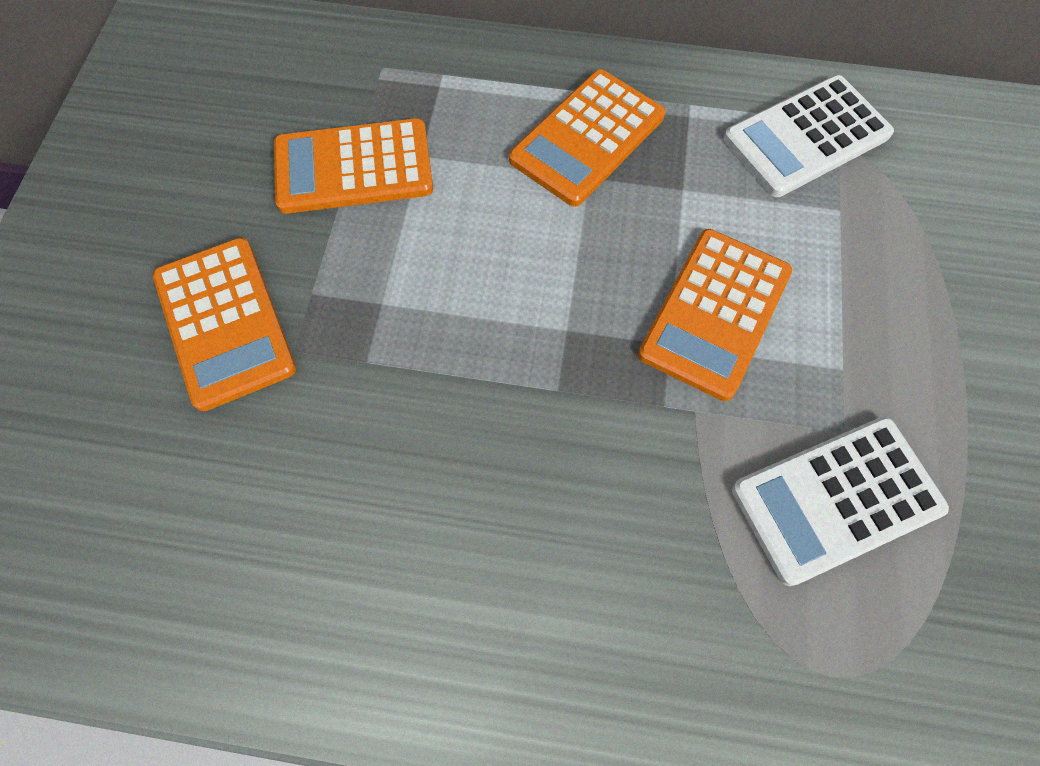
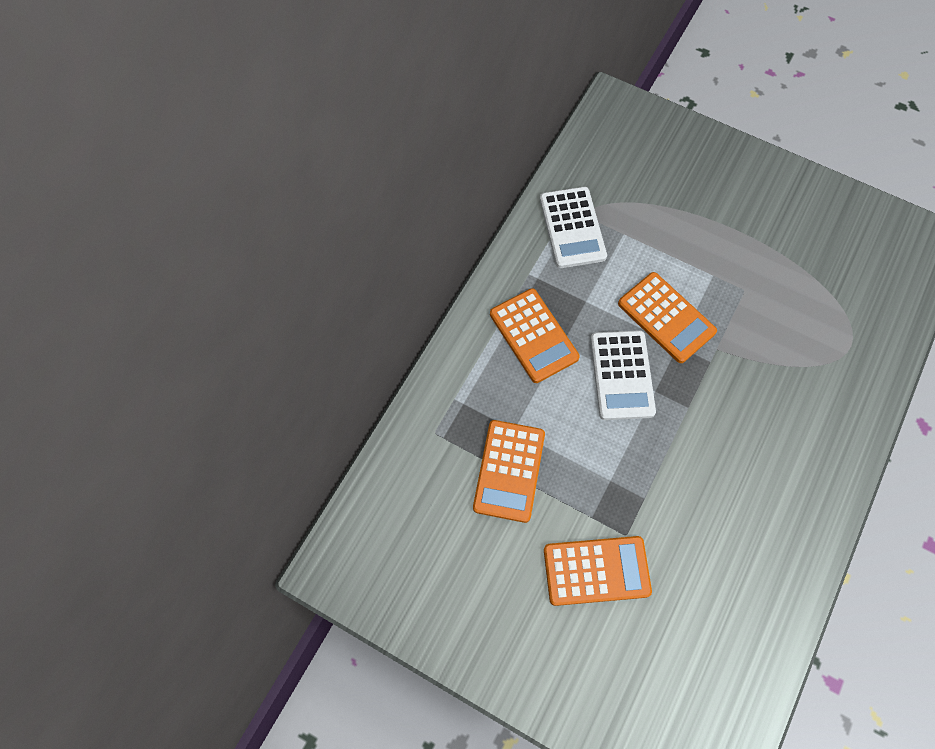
camera: 70 degrees left, 0 degrees up
(836, 499) = (776, 308): white calculator -> white calculator (622, 375)

